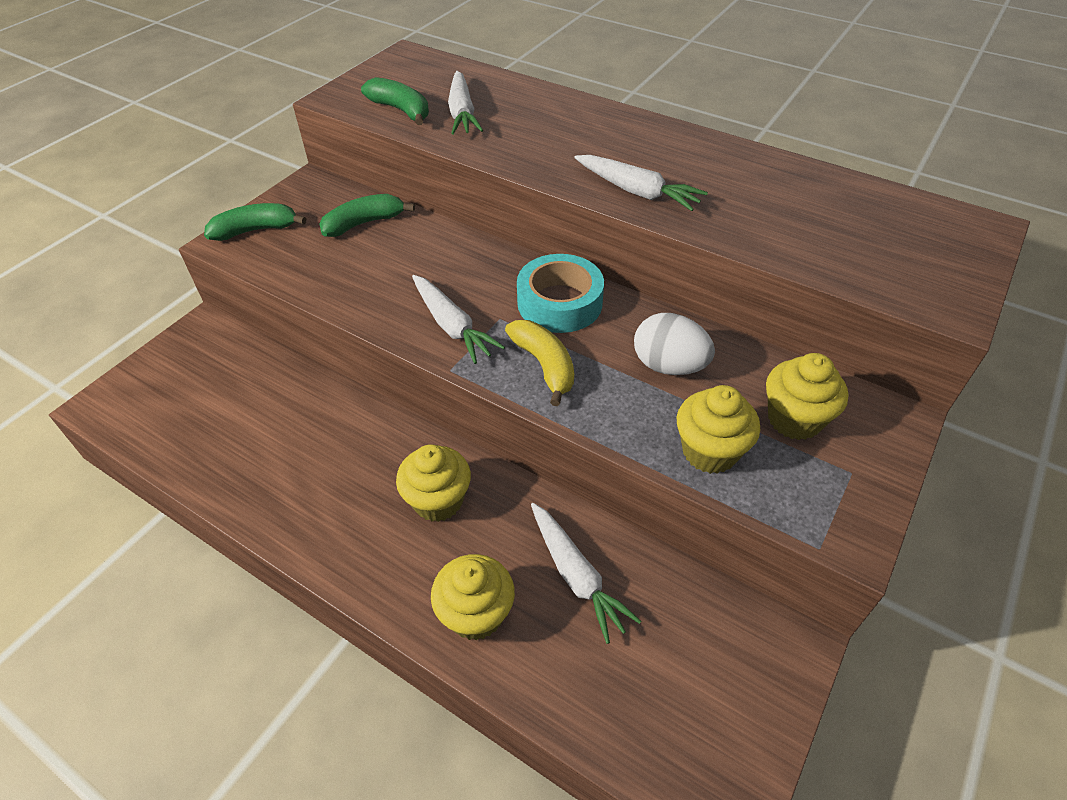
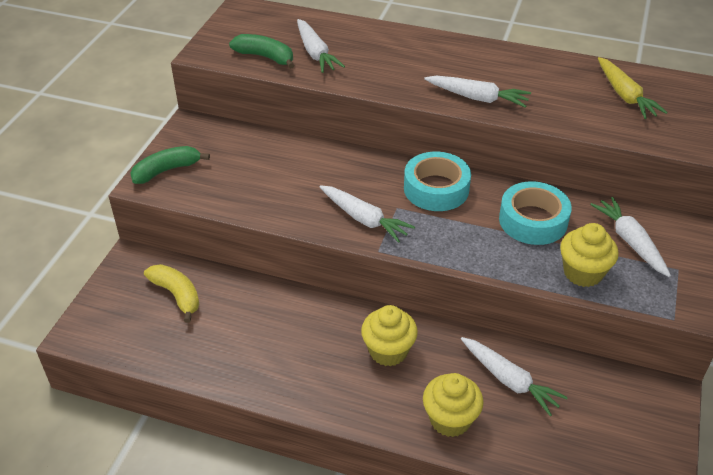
camera: 15 degrees left, 5 degrees down
(364, 223) = (254, 151): green banana -> none
(544, 365) = (445, 235): yellow banana -> yellow banana (177, 295)
(669, 366) = (533, 220): white egg -> turquoise tape
(794, 419) = (630, 241): yellow cupcake -> white carrot
(842, 216) = (625, 95): none -> yellow carrot

